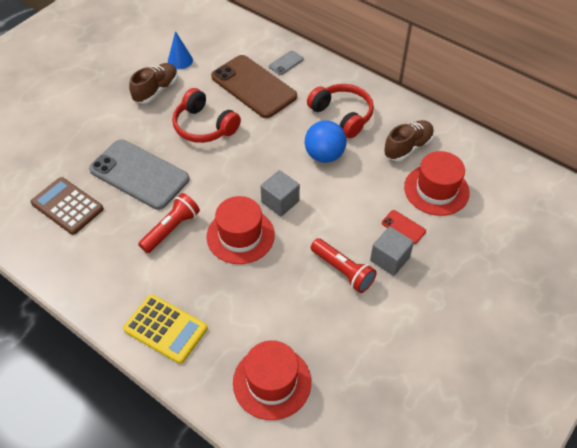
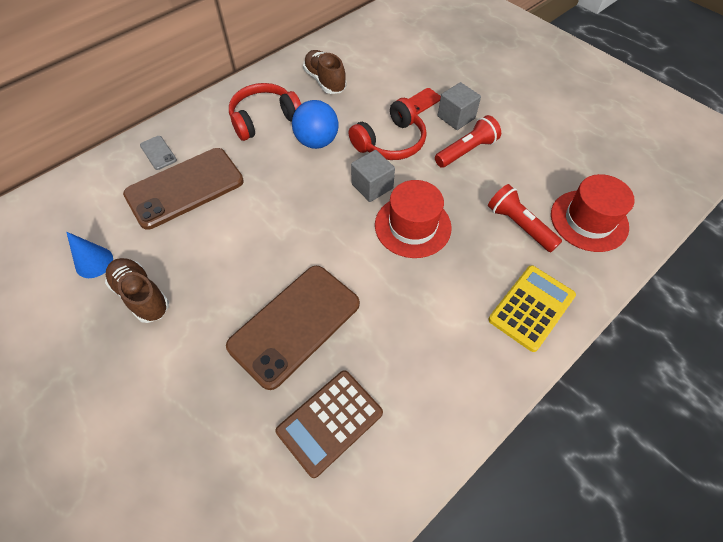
camera: 80 degrees left, 5 degrees up
(139, 174) = (295, 325): grey phone -> brown phone
(171, 229) = (393, 293): red flashlight -> red flashlight (519, 225)
(204, 126) = (233, 245): red headphones -> red headphones (390, 142)
(436, 190) = (382, 73): red hat -> none

